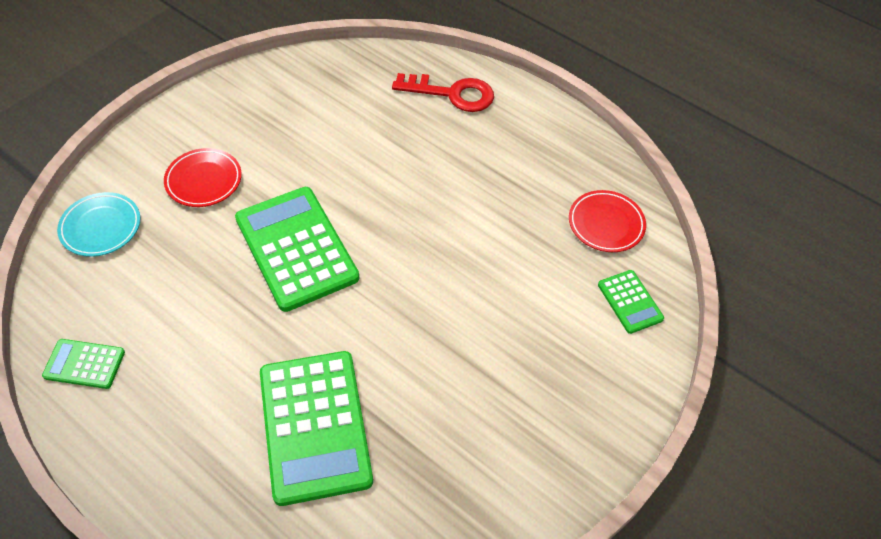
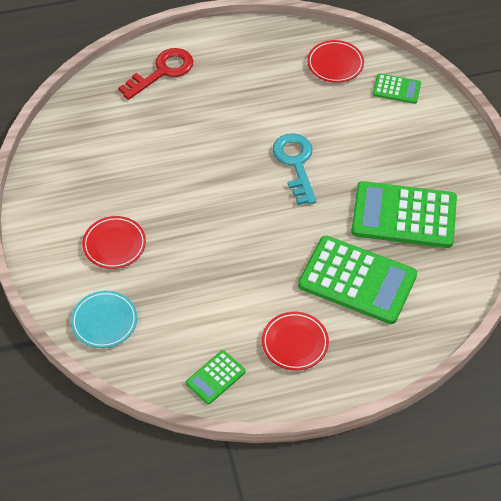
camera: 50 degrees left, 0 degrees up
(179, 414) = (295, 343): none -> red plate
(296, 248) = (219, 223): green calculator -> green calculator (404, 216)
(434, 269) = (296, 164): none -> turquoise key

